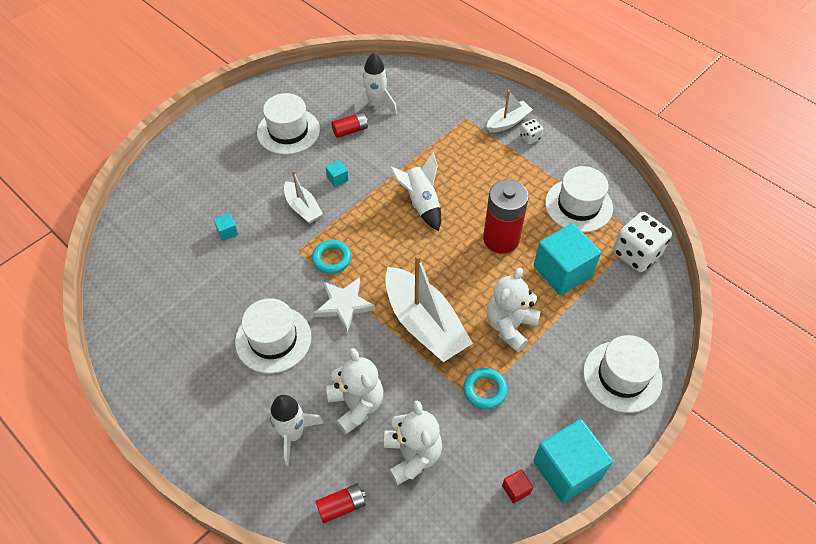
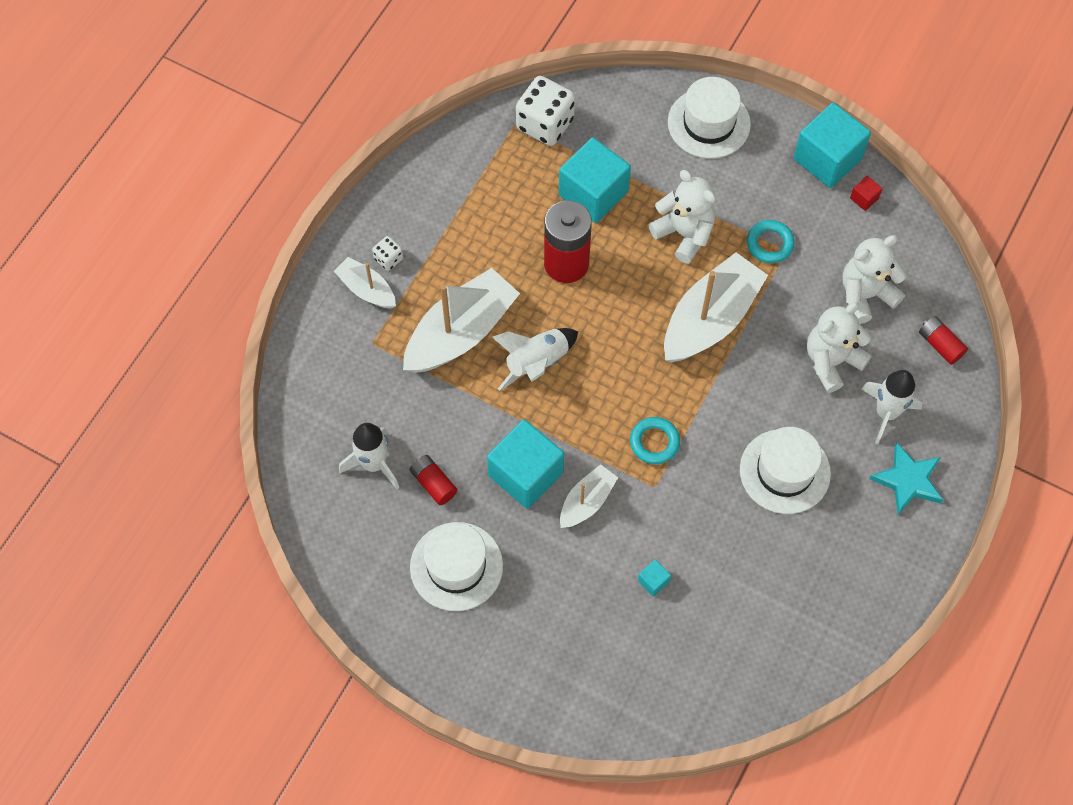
camera: 105 degrees left, 10 degrees up
(226, 431) = (908, 480): none -> turquoise star
(337, 179) = (525, 474): turquoise cube -> turquoise cube, size x2.43
(344, 305) = (714, 409): white star -> none
(459, 165) = (461, 332): none -> white boat
(510, 326) = (684, 234): white teddy bear -> white teddy bear turned 150 degrees counterclockwise
(578, 205) = (489, 189): white hat -> none

